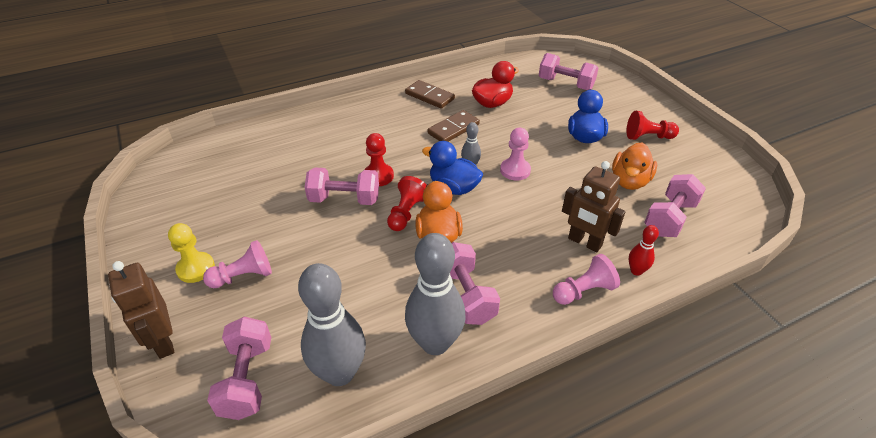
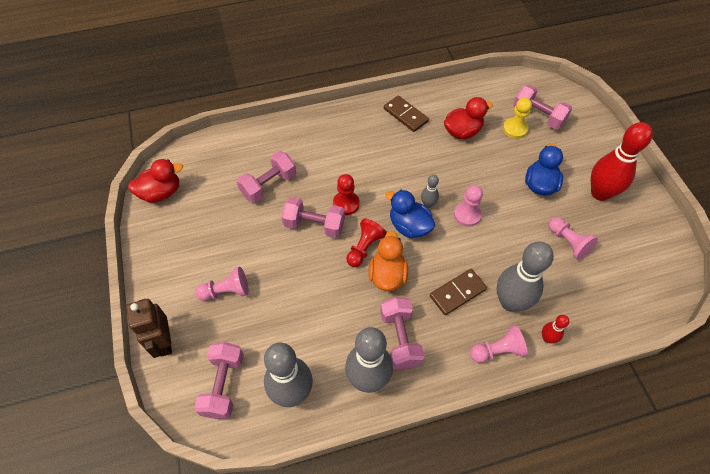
camera: 10 degrees right, 15 degrees up
(156, 191) = (161, 193): none -> red duck
(196, 268) = (190, 277): yellow pawn -> yellow pawn (515, 129)
(453, 129) = (420, 158): brown domino -> brown domino (457, 292)
(584, 242) = (510, 302): brown robot -> grey bowling pin
(629, 181) = (568, 242): orange duck -> pink pawn
(648, 137) = (600, 193): red pawn -> red bowling pin
(670, 218) = (593, 288): pink dumbbell -> pink dumbbell (269, 185)

